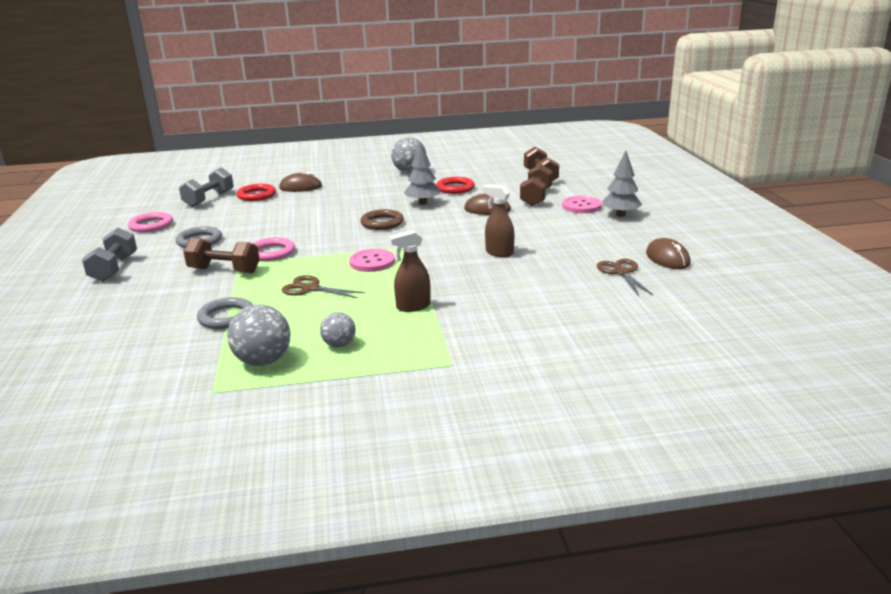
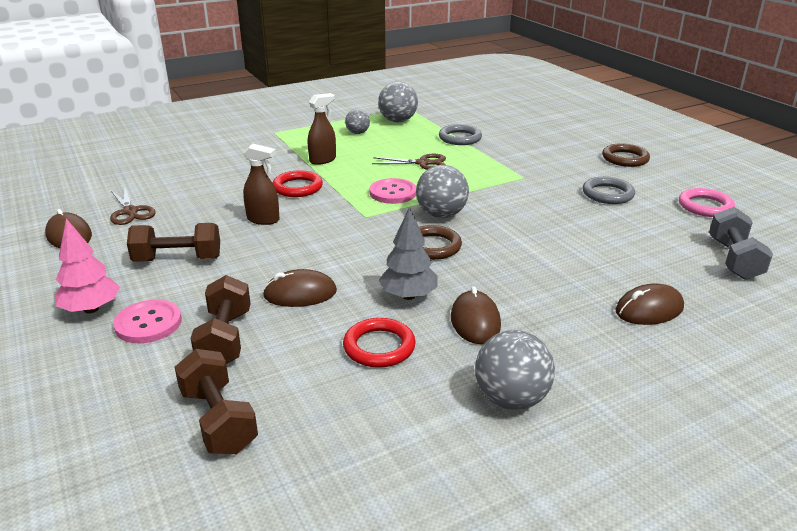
camera: 160 degrees right, 5 degrees up
(114, 269) = (625, 158): grey dumbbell -> brown ring
(224, 270) = (523, 168): brown dumbbell -> brown dumbbell (178, 259)
(256, 195) = (683, 278): red ring -> red ring (297, 187)
(271, 253) = (508, 190): pink ring -> none
(352, 241) = (441, 215): none -> grey ball
(396, 191) = (475, 321): none -> brown mouse
(620, 215) = (91, 309): grey tree -> pink tree

